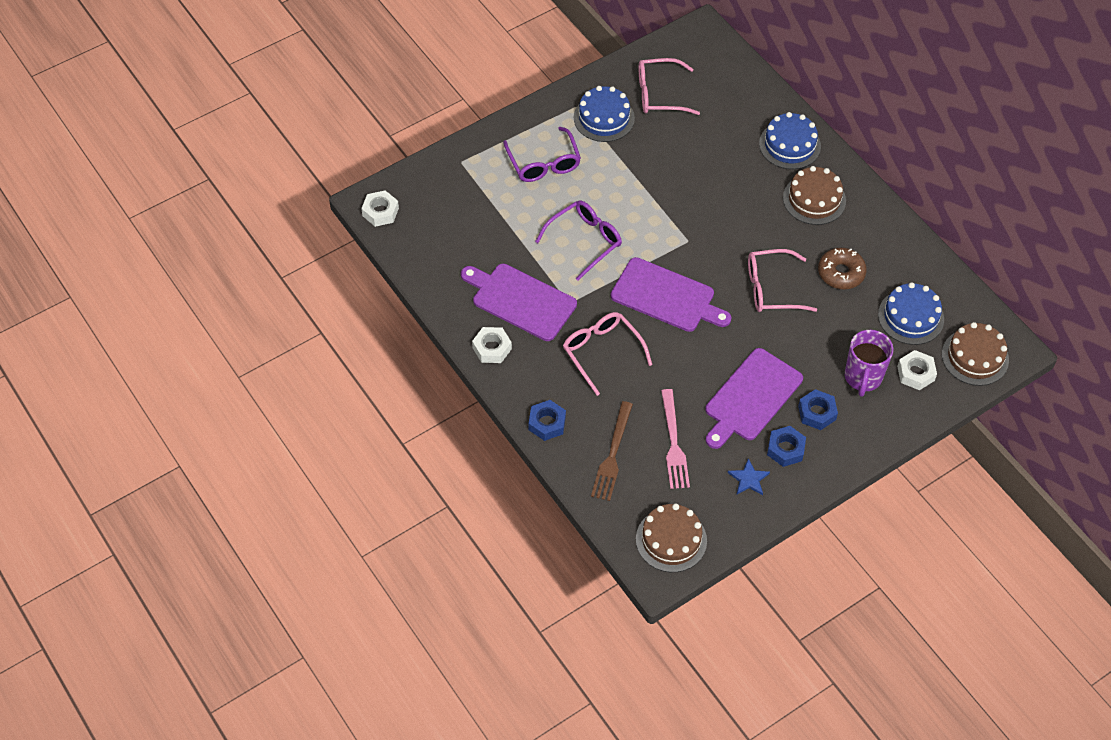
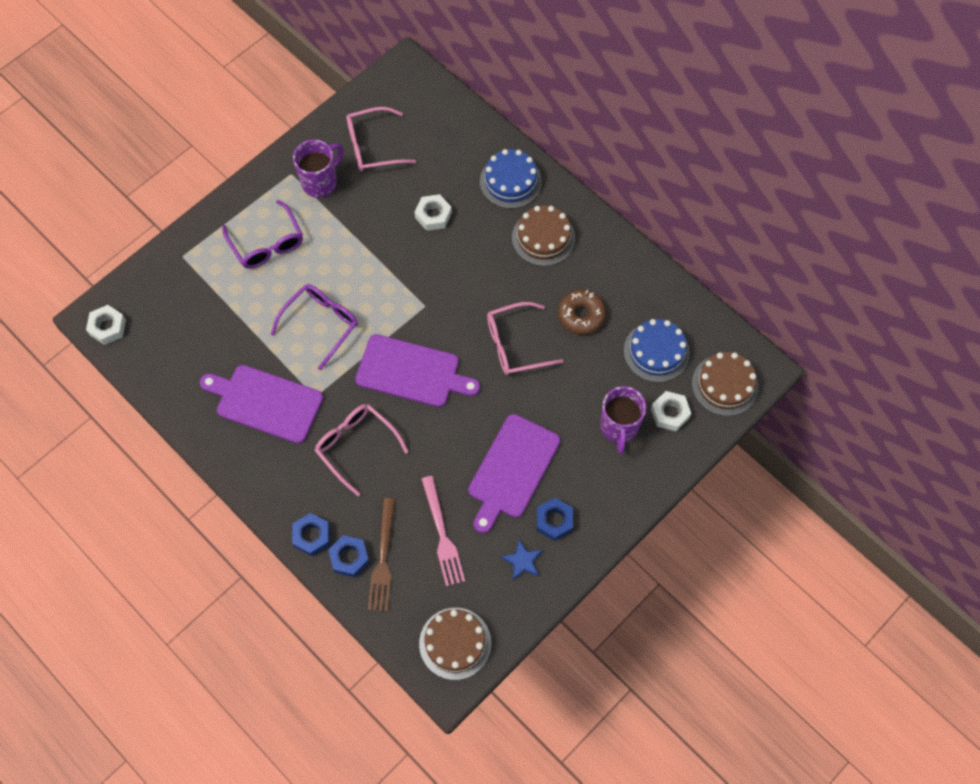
camera: 10 degrees left, 10 degrees up
(492, 348) = (244, 462): white nut -> white nut (433, 215)
(604, 118) = (320, 182): blue cake -> purple mug
(817, 413) = (579, 475): blue nut -> blue nut (349, 558)

